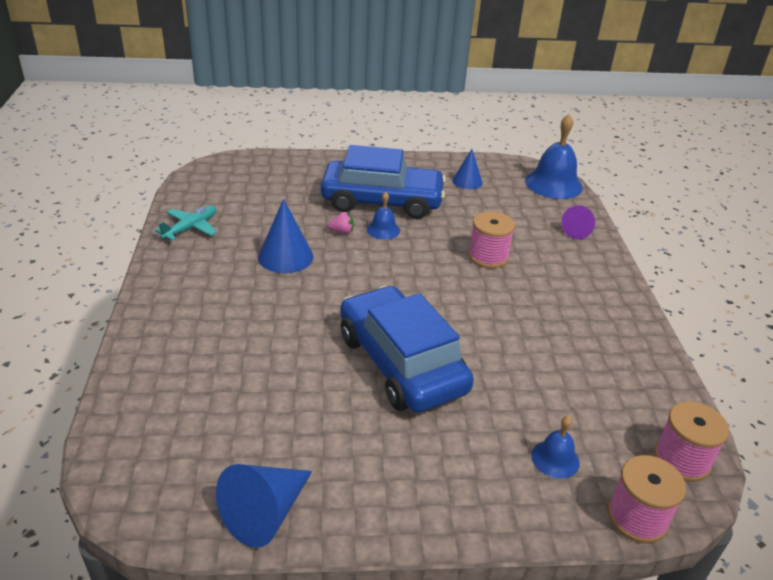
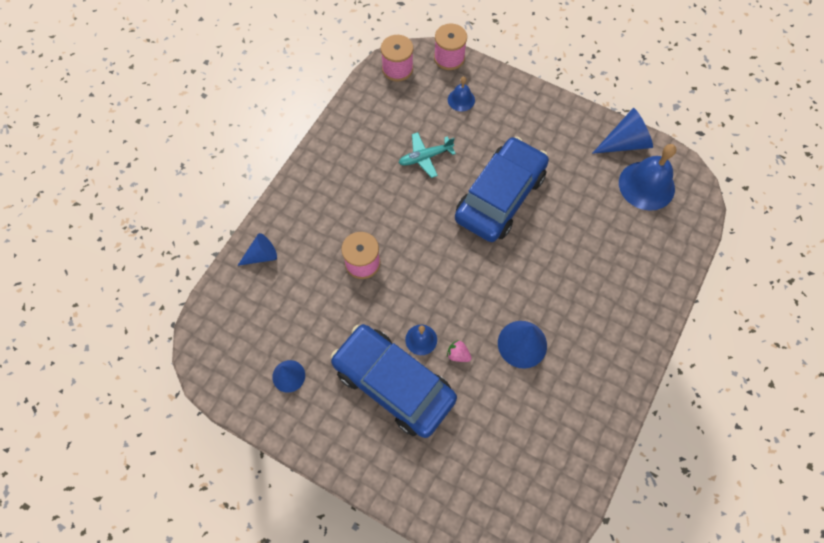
camera: 145 degrees left, 30 degrees up
(191, 228) = (587, 428): turquoise plane -> turquoise plane (425, 157)
(401, 363) = (500, 197): blue car -> blue car turned 150 degrees counterclockwise
(553, 184) = (212, 329): blue bell -> blue bell (646, 185)
(578, 231) = (261, 255): purple cone -> blue cone

